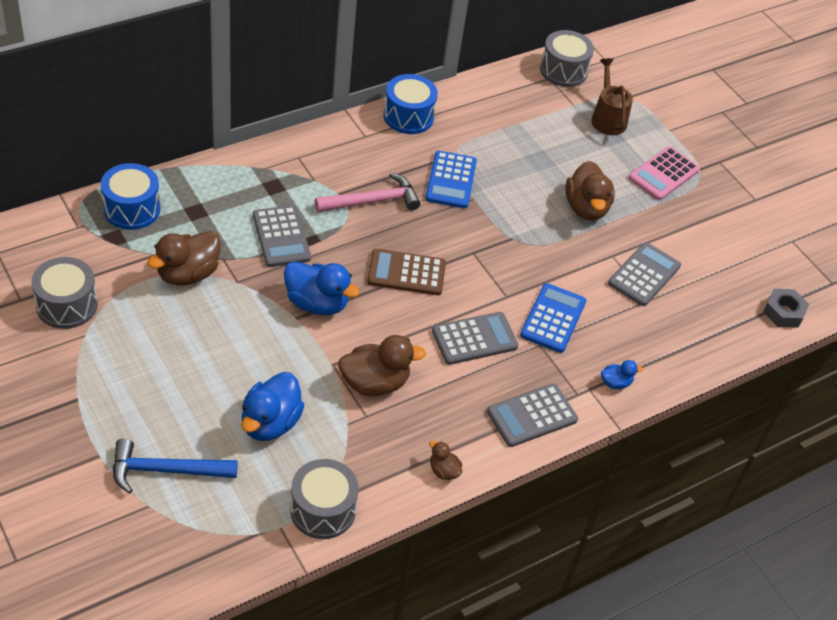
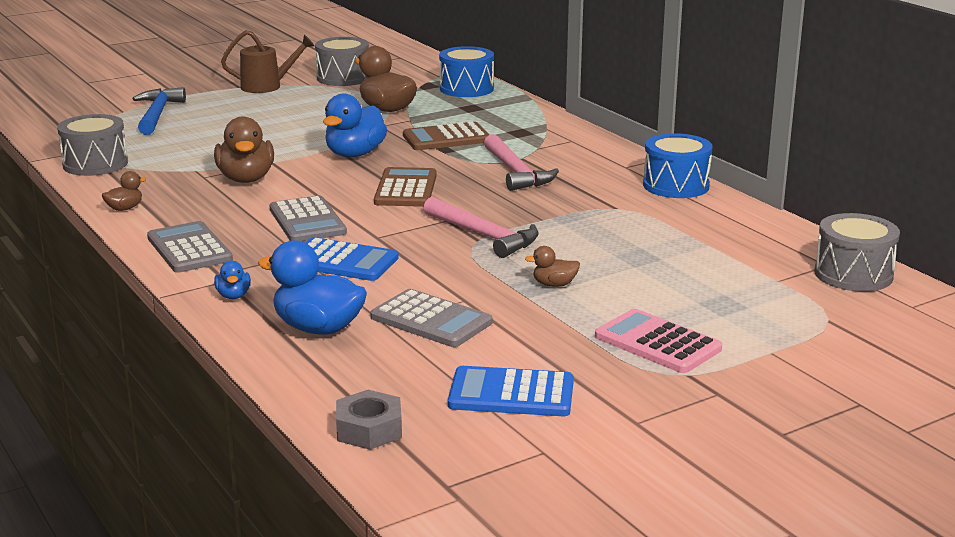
camera: 95 degrees right, 25 degrees down
(270, 423) = (202, 143): blue duck -> blue duck (318, 328)
(281, 237) = (446, 138): grey calculator -> brown calculator
(451, 180) = (570, 208): blue calculator -> blue calculator (511, 394)
(504, 234) = (484, 236): none -> pink hammer
(586, 208) = (554, 284): brown duck -> brown duck, size x0.50
(607, 118) = (764, 304): brown watering can -> brown watering can (267, 86)

